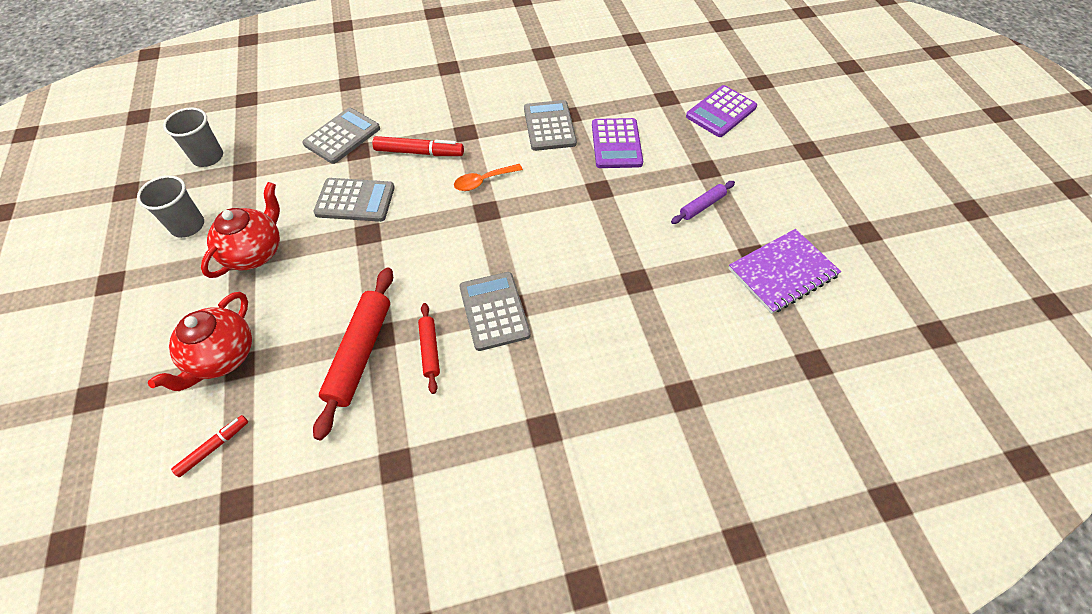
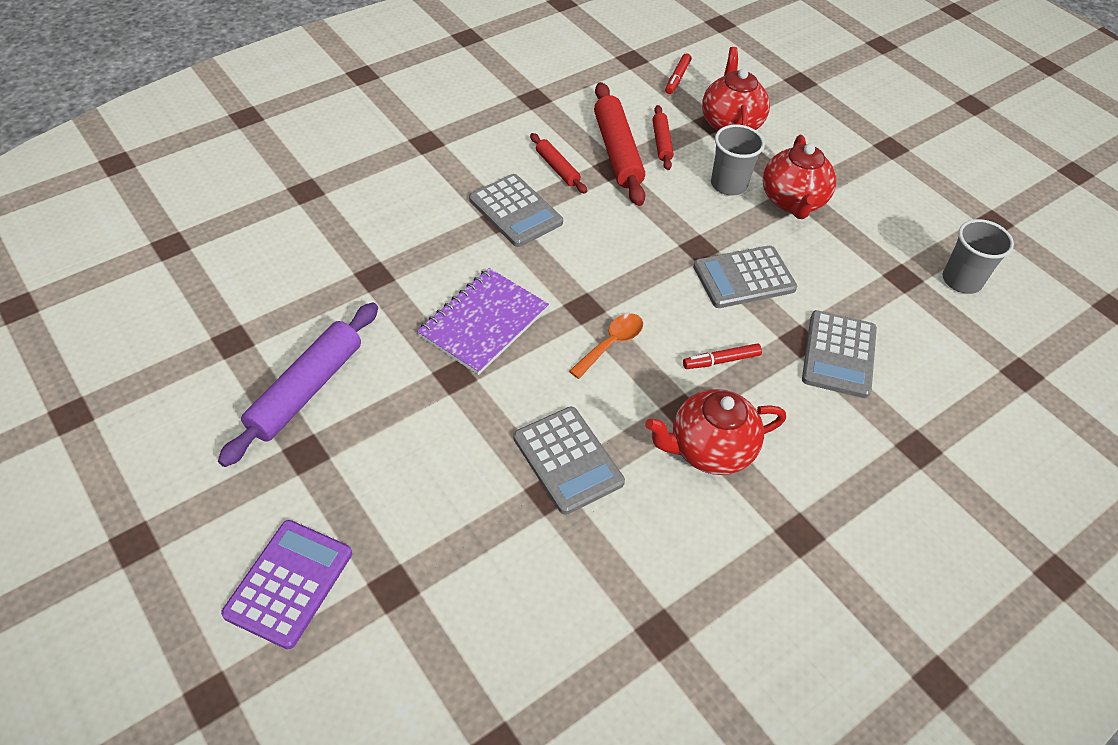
camera: 155 degrees right, 5 degrees down
(188, 226) = (886, 207): grey cup -> grey cup (728, 184)
(309, 353) = (661, 142): none -> red rolling pin
(419, 152) = (721, 361): red marker -> red marker, size x0.63
(465, 111) = (709, 449): none -> red teapot
(616, 144) = (453, 458): purple calculator -> none
(702, 206) = (306, 390): purple rolling pin -> purple rolling pin, size x1.87
(782, 272) = (197, 329): purple notebook -> purple notebook (484, 323)

